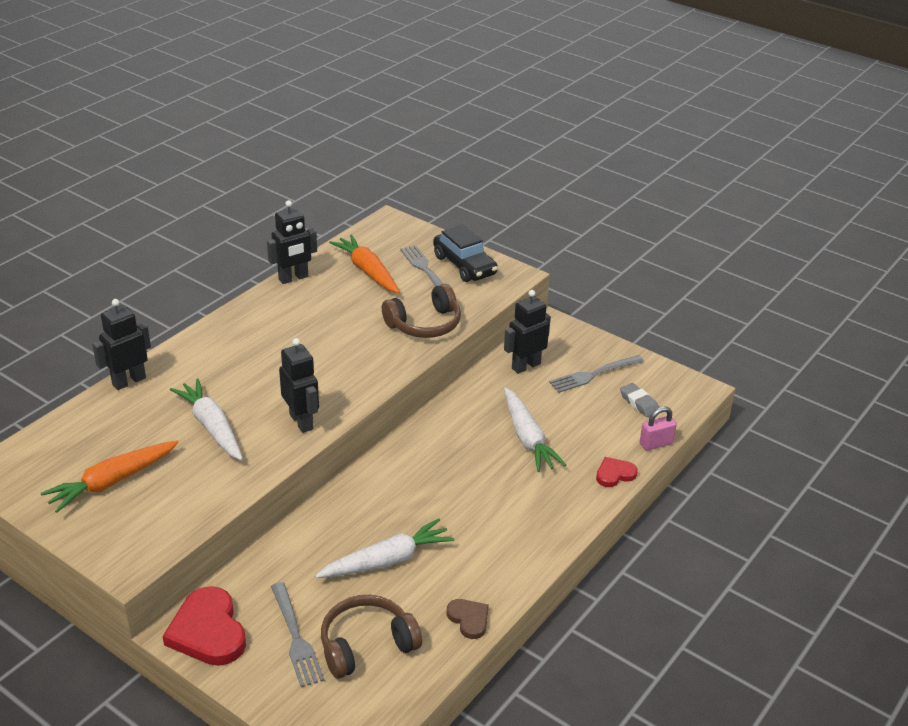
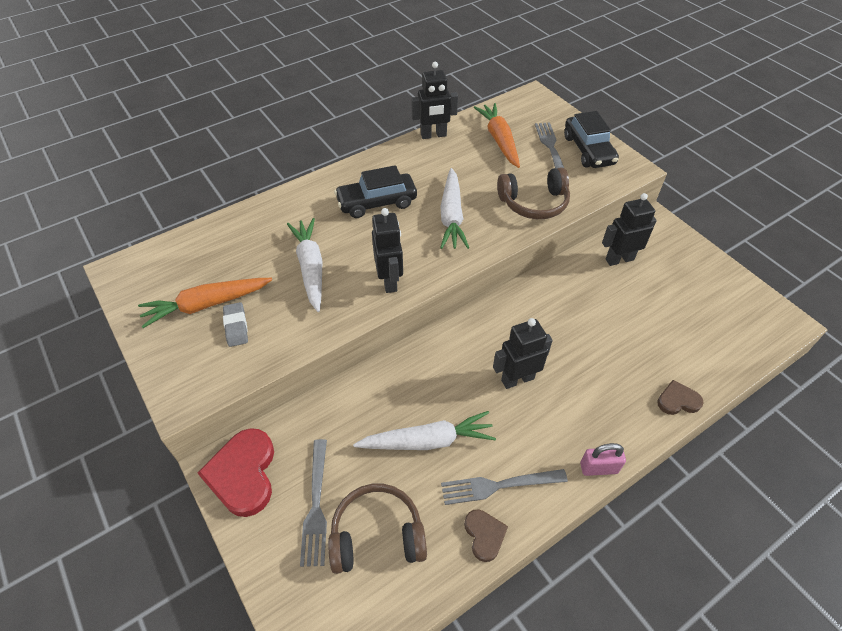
camera: 20 degrees right, 15 degrees up
(129, 381) = (262, 207): black robot -> black robot (517, 379)
(257, 354) = (377, 202): none -> black car
(527, 438) = (600, 337): white carrot -> white carrot (452, 216)
(593, 374) = (683, 283): grey fork -> grey fork (498, 486)
(614, 474) = (678, 400): red heart -> brown heart
(639, 403) = (722, 324): grey eraser -> grey eraser (236, 327)
(656, 444) = (729, 375): pink padlock -> pink padlock (598, 468)

